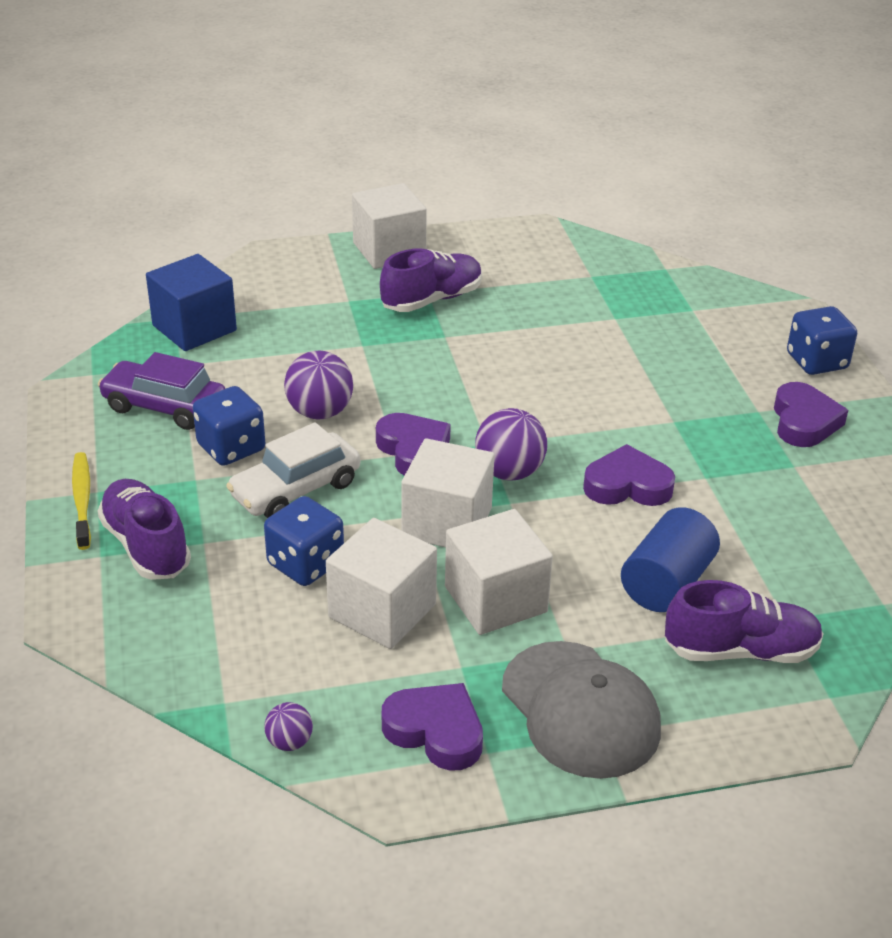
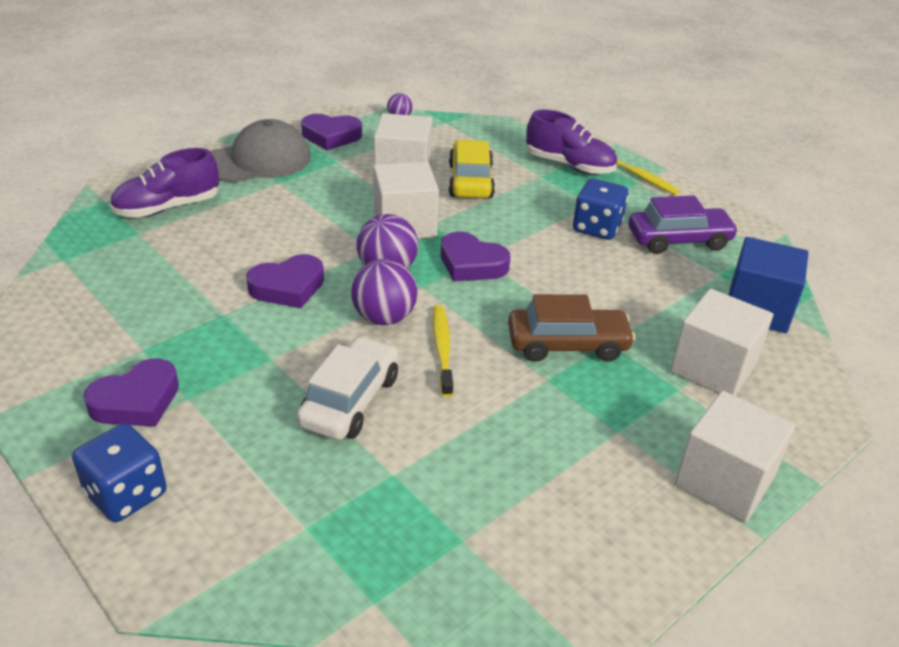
camera: 150 degrees right, 0 degrees up
(296, 489) = (523, 216): white car -> white car (350, 401)
(305, 564) = (470, 181): blue dice -> yellow car
(320, 412) = (570, 270): purple ball -> purple ball (384, 317)
(400, 353) = (567, 345): none -> brown car
(432, 300) = (604, 421): purple shoe -> none
(495, 599) = (340, 194): white cube -> white cube (713, 368)
(513, 382) = (442, 349): none -> yellow toothbrush
(580, 710) = (258, 160): grey cap -> grey cap turned 120 degrees clockwise
(666, 583) = (230, 231): blue cylinder -> none
(804, 421) = (136, 401): purple heart -> purple heart turned 105 degrees counterclockwise

